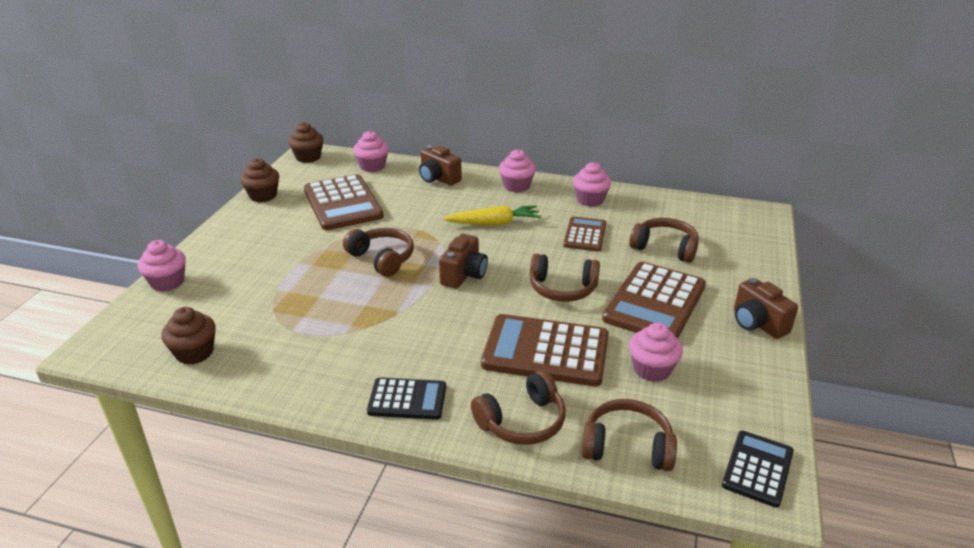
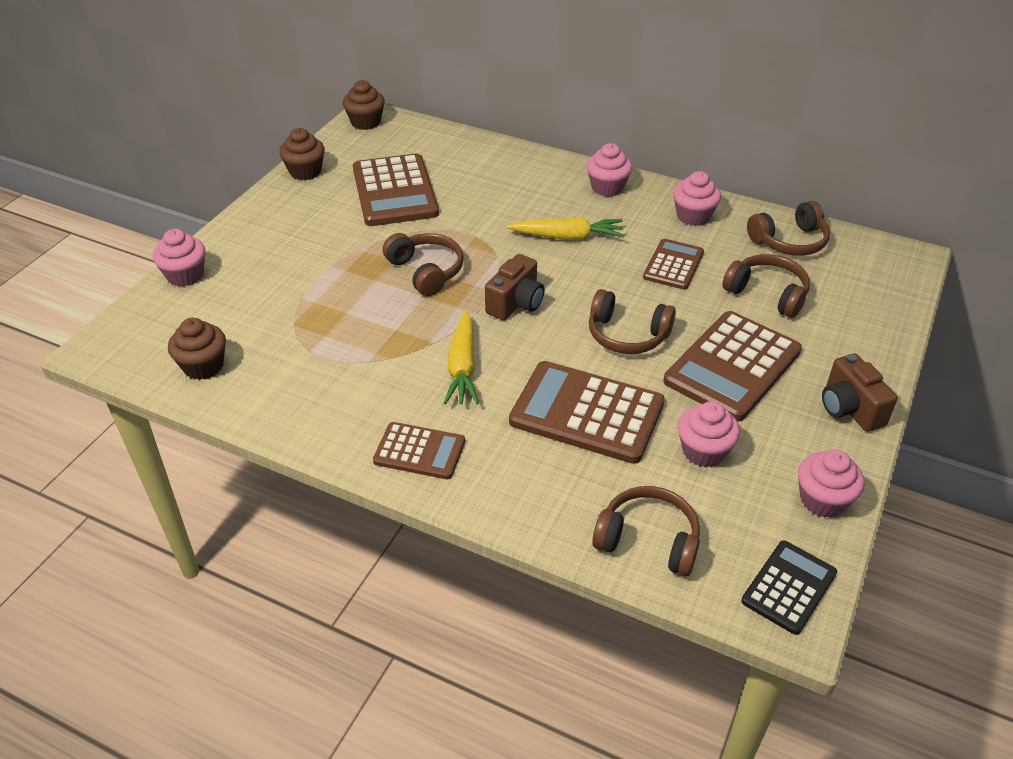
camera: 10 degrees right, 10 degrees up
(372, 166) = (439, 142): pink cupcake -> pink cupcake (822, 500)
(407, 399) = (419, 451): black calculator -> brown calculator
(430, 327) = (462, 367): none -> yellow carrot
(438, 179) = (514, 167): brown camera -> none
(522, 421) = (539, 495): brown headphones -> brown headphones (789, 241)

